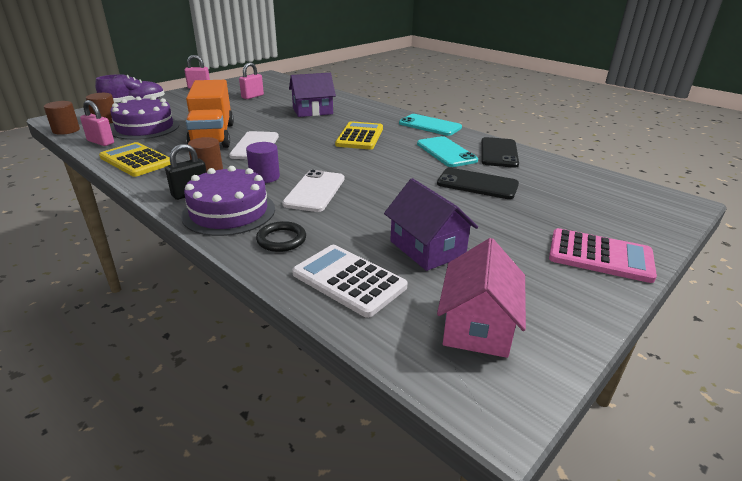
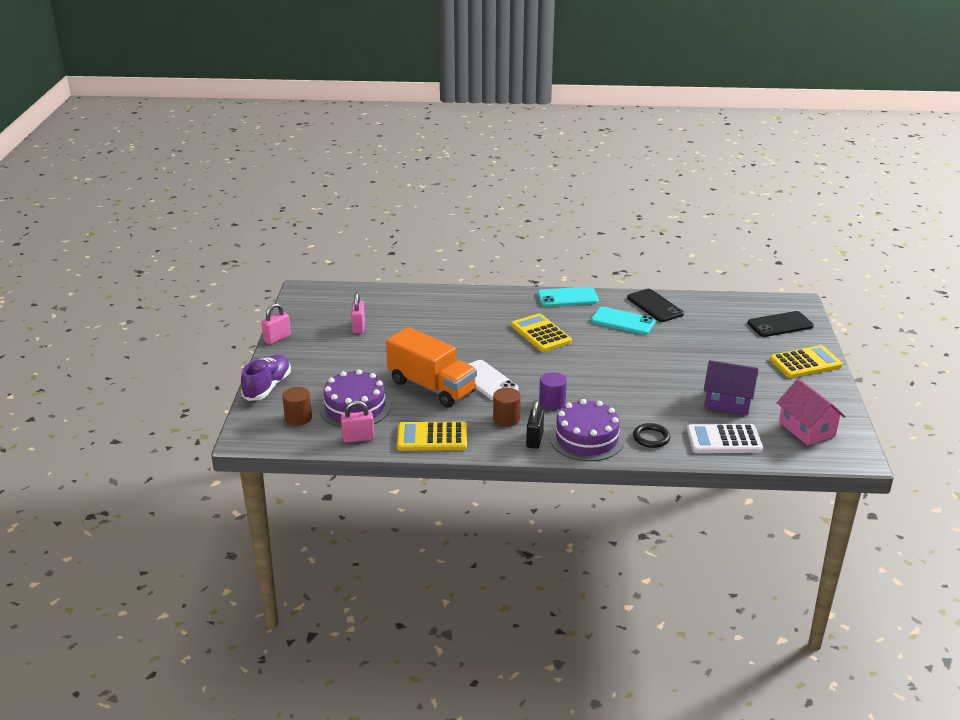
camera: 40 degrees left, 0 degrees up
(66, 130) = (293, 444): brown cylinder -> none
(312, 111) = (450, 322): purple house -> none
(315, 191) = (605, 397): white phone -> none
(477, 184) = (683, 342): black phone -> black phone (780, 325)
(600, 256) = (805, 363): pink calculator -> yellow calculator

